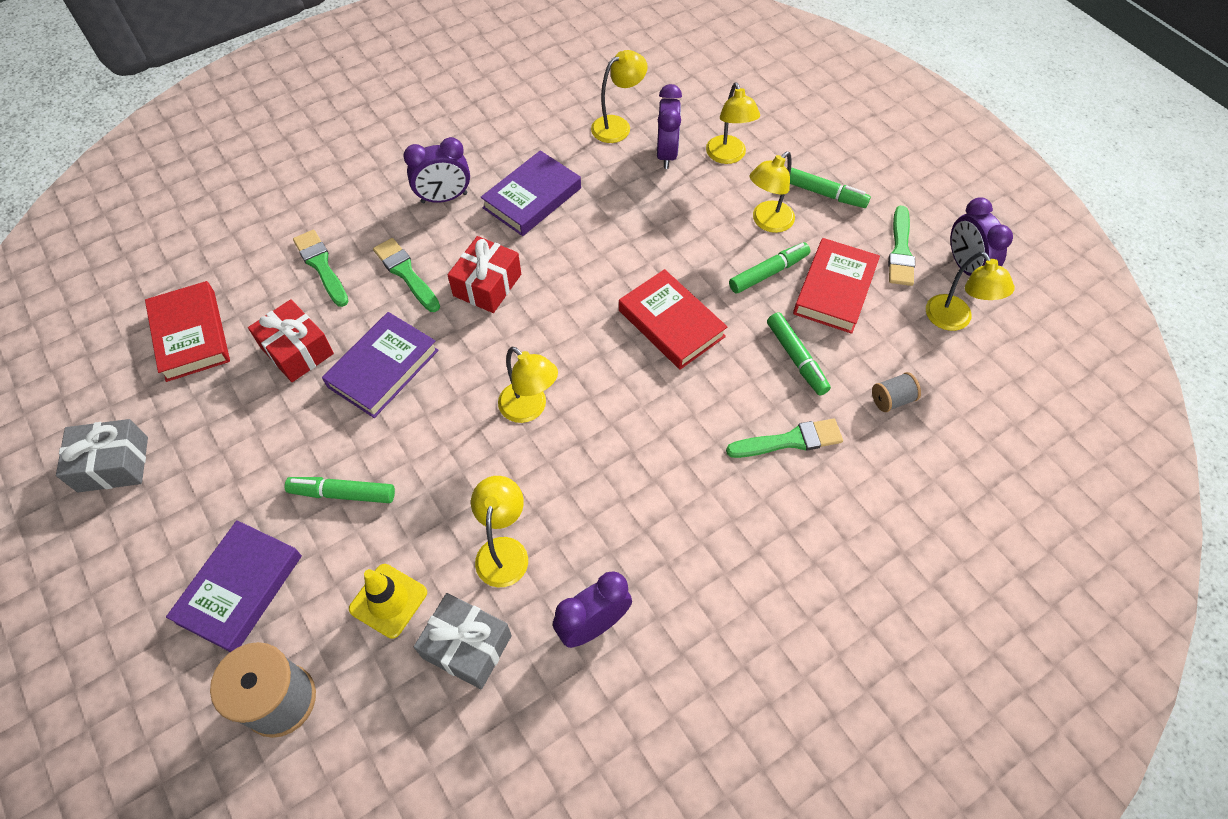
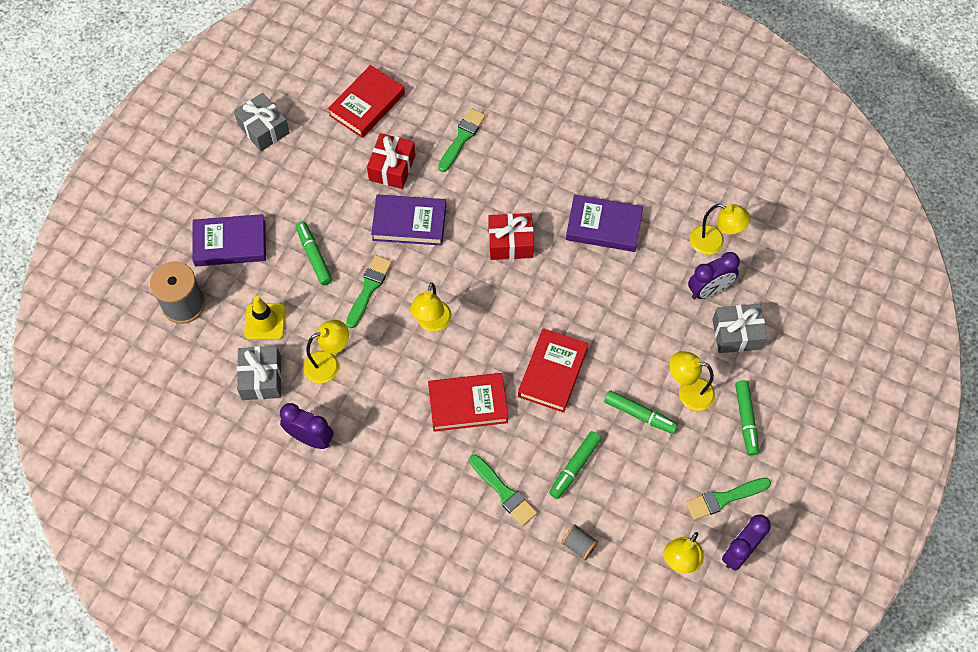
camera: 60 degrees right, 5 degrees up
(406, 273) = (488, 189): green brush -> green brush (369, 288)
(444, 198) = (566, 172): purple clock -> none
(728, 156) = (737, 334): yellow lamp -> grey gift
(834, 290) = (654, 467): red book -> red book (468, 404)

